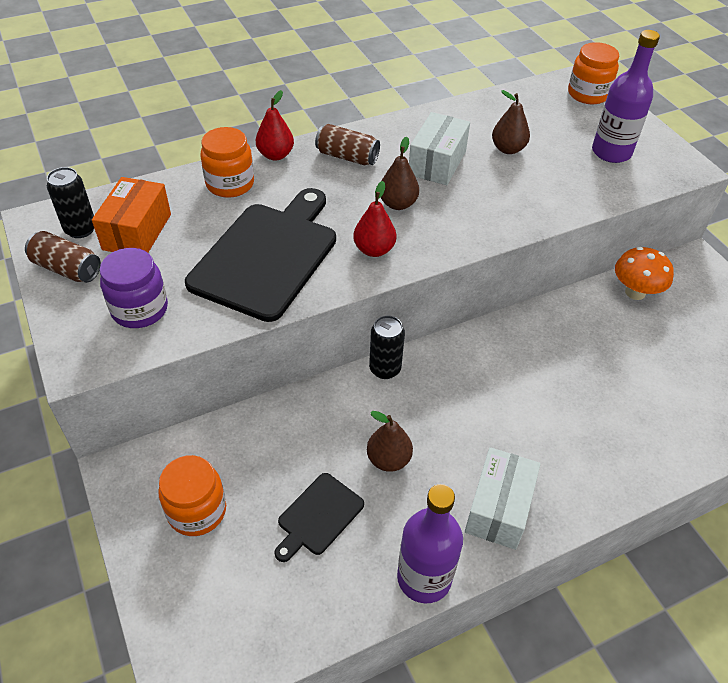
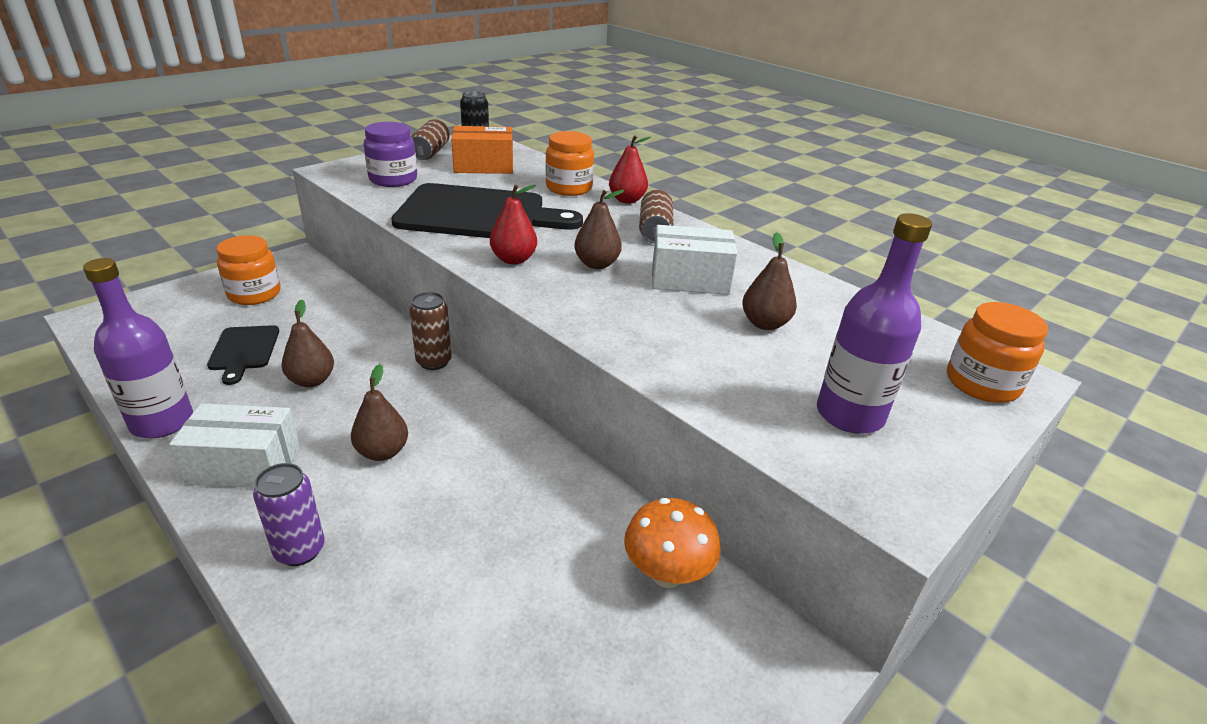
camera: 70 degrees right, 15 degrees down
(318, 516) = (244, 351): black cutting board -> black cutting board turned 120 degrees counterclockwise
(385, 369) = (434, 362): black can -> brown can
(500, 415) = (382, 452): none -> brown pear
(597, 471) = (300, 550): none -> purple can

